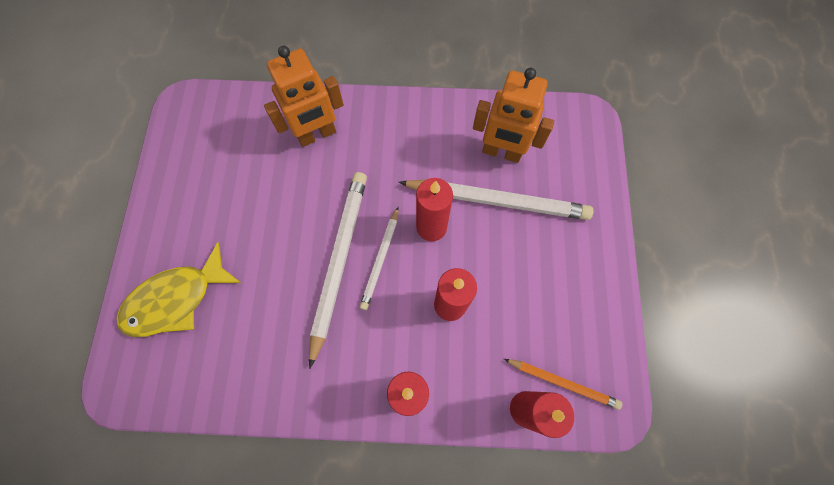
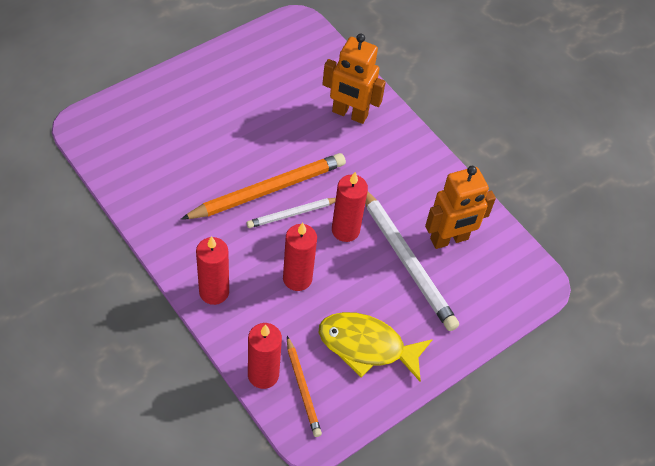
camera: 45 degrees right, 15 degrees down
(176, 299) = (161, 116): yellow fish -> yellow fish (367, 346)
(339, 261) = (268, 190): white pencil -> orange pencil
(501, 152) = (449, 239): orange robot -> orange robot turned 90 degrees counterclockwise

